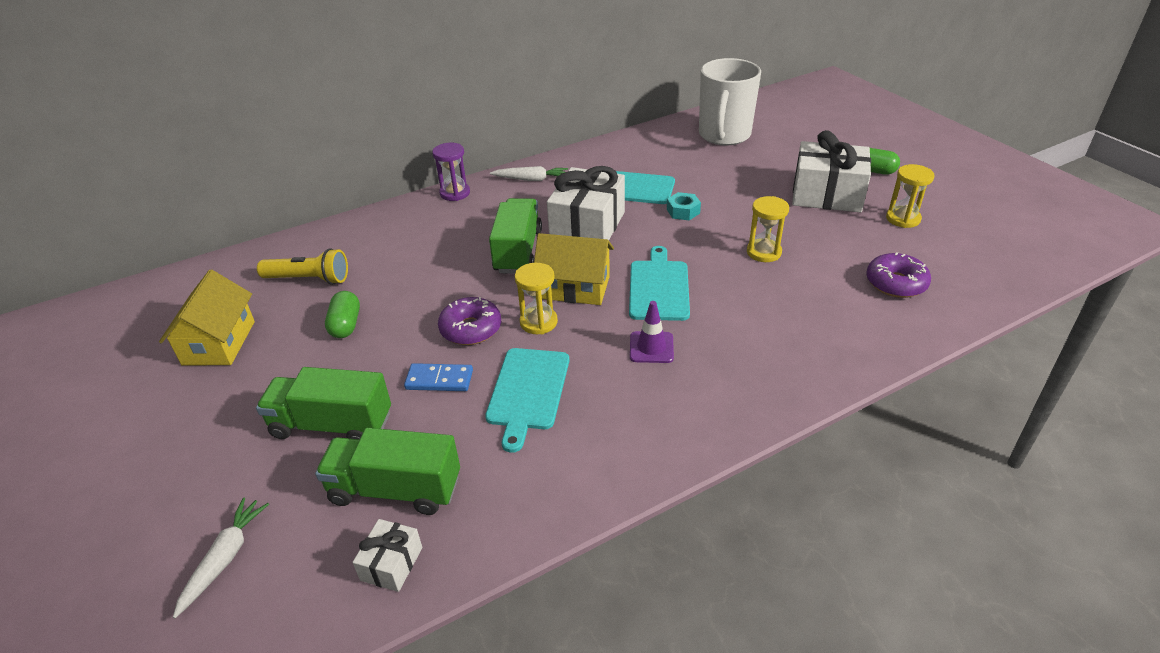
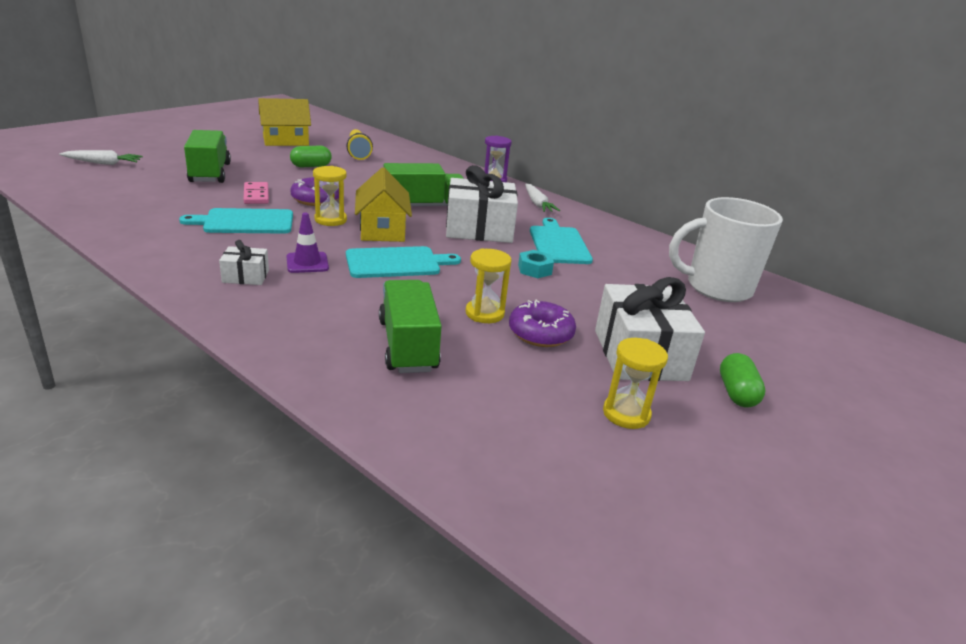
camera: 65 degrees right, 10 degrees down
(391, 564) = (85, 198): white gift -> white gift (245, 276)
(395, 489) = (149, 193): green truck -> green truck (408, 345)
(439, 380) = (256, 195): blue domino -> pink domino
(895, 283) = (466, 400): purple donut -> purple donut (540, 333)

